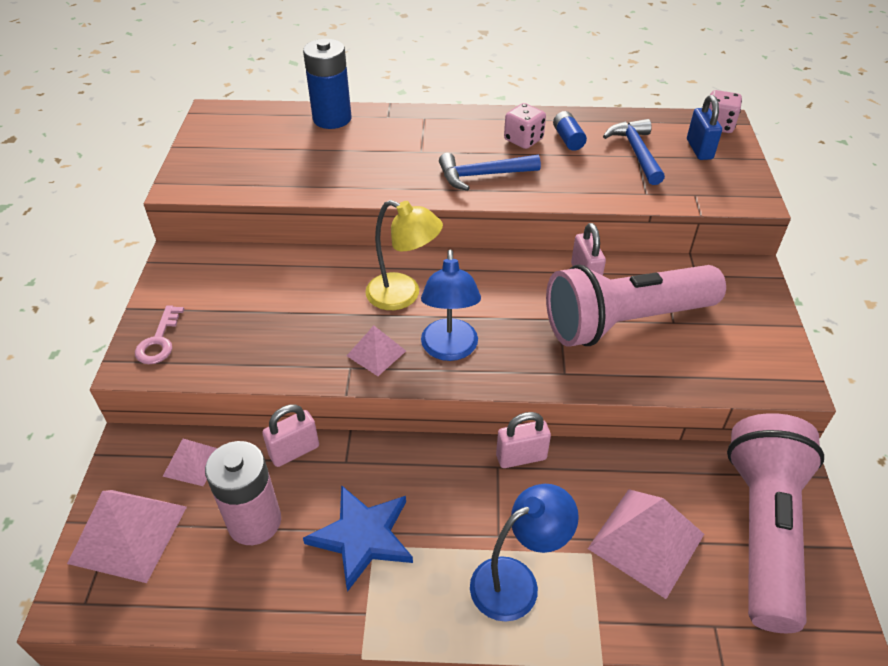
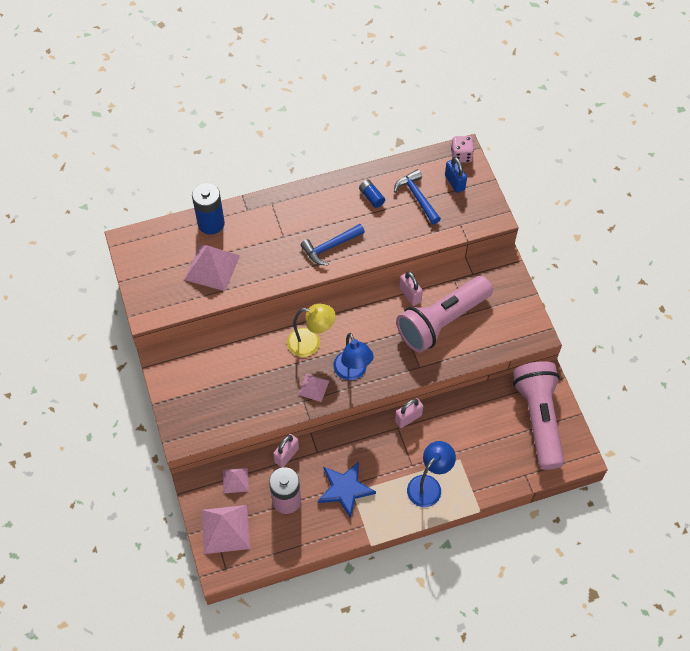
camera: 20 degrees left, 15 degrees up
(159, 341) = (187, 420): pink key -> none
(523, 140) = (344, 206): pink dice -> none
(646, 541) = (484, 443): pink pyramid -> pink pyramid (212, 267)

